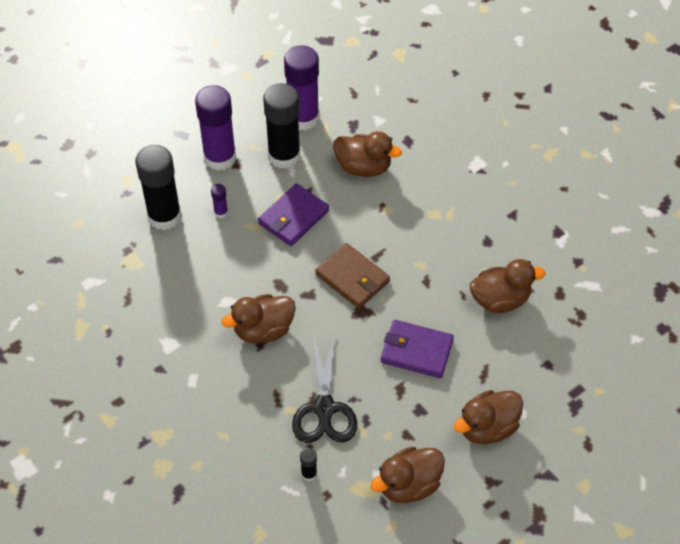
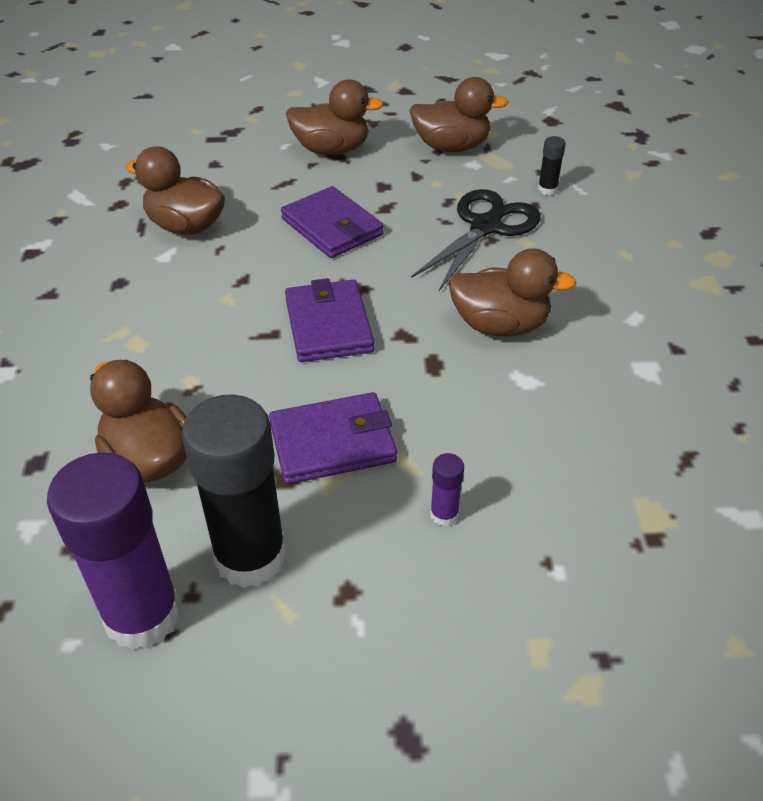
camera: 145 degrees left, 10 degrees down
(164, 216) = (552, 563): black glue stick -> none
(220, 158) = (368, 625): purple glue stick -> none
(352, 278) = (328, 325): brown wallet -> purple wallet

